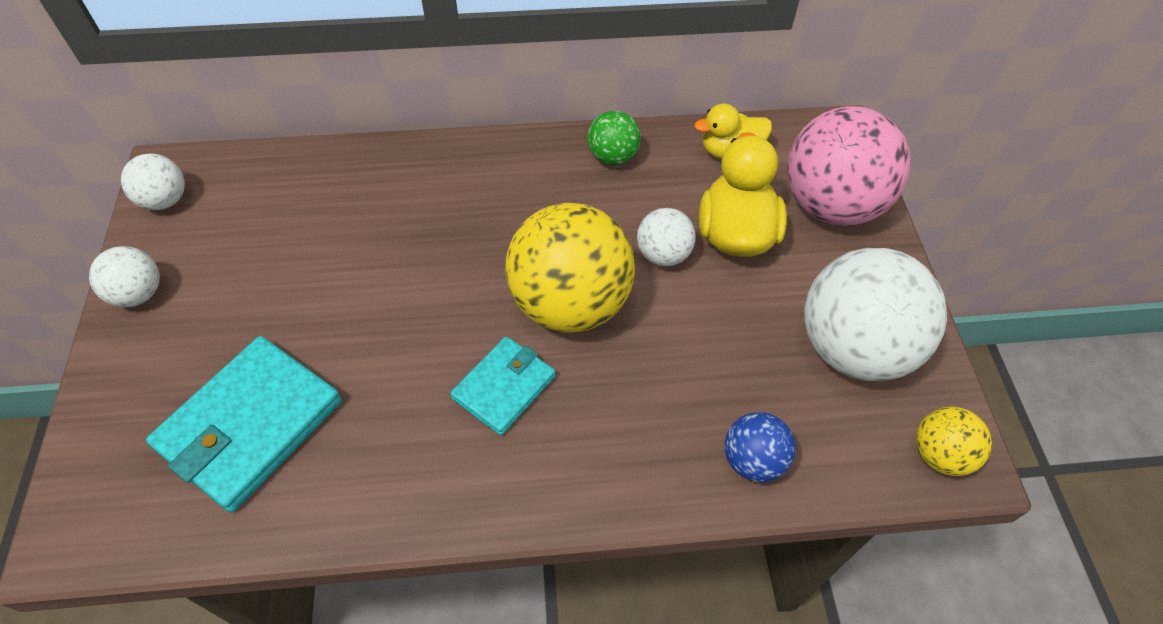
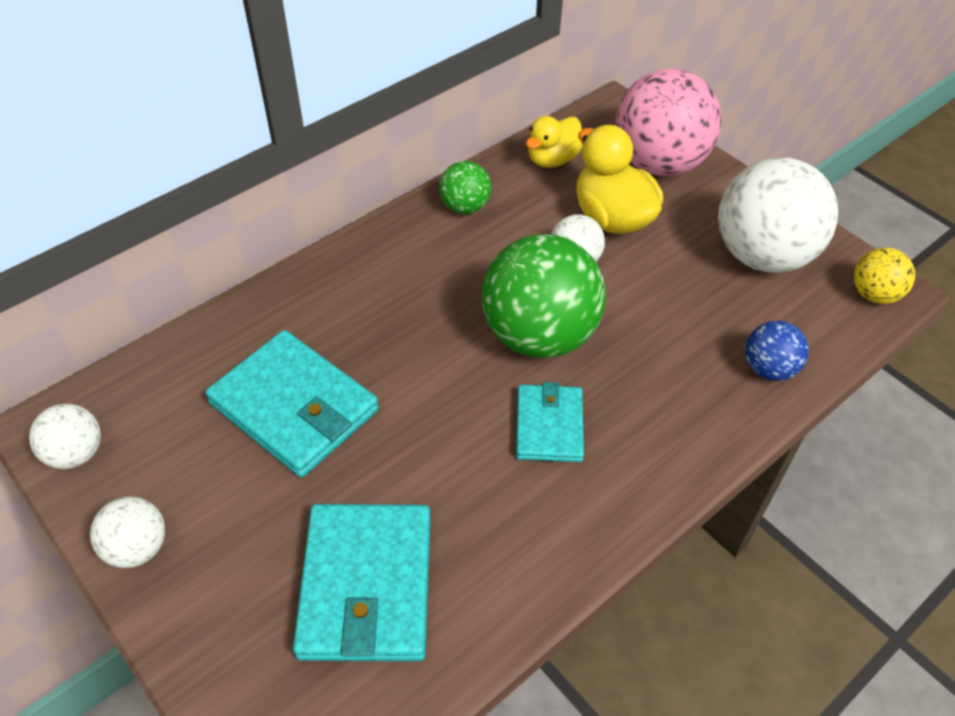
camera: 35 degrees left, 5 degrees down
(330, 251) = (294, 407): none -> turquoise wallet
(570, 303) = (539, 335): yellow ball -> green ball

